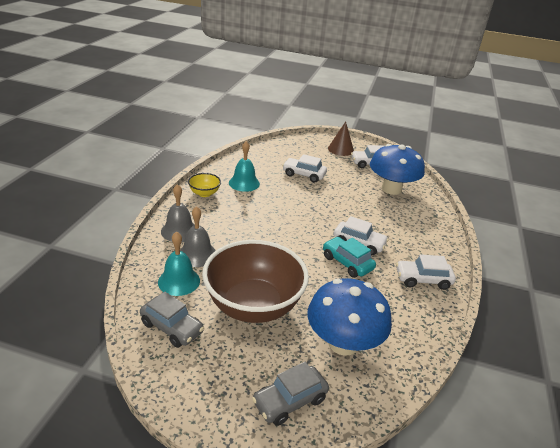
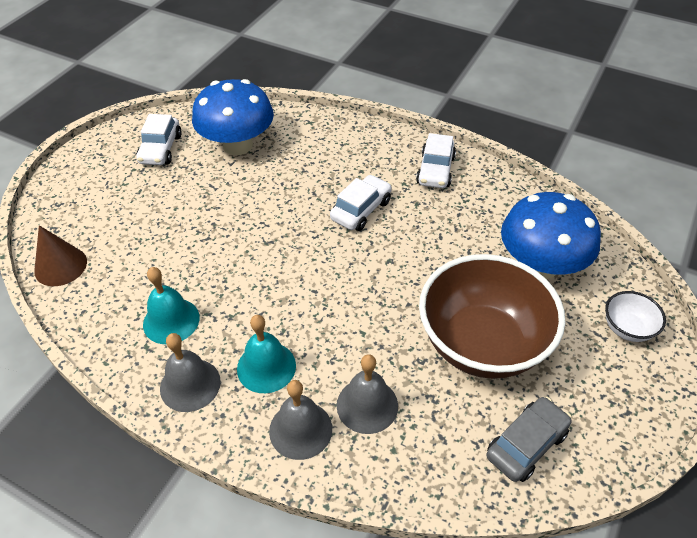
camera: 75 degrees left, 15 degrees up
(179, 281) = (430, 433): turquoise bell -> turquoise bell (266, 367)
(204, 193) = (190, 384): yellow bowl -> grey bell
(290, 401) = (627, 328): grey car -> white bowl
(304, 175) = (168, 235): white car -> none
(340, 149) = (101, 173): brown cone -> brown cone (60, 266)
(347, 263) = (400, 231): turquoise car -> none

